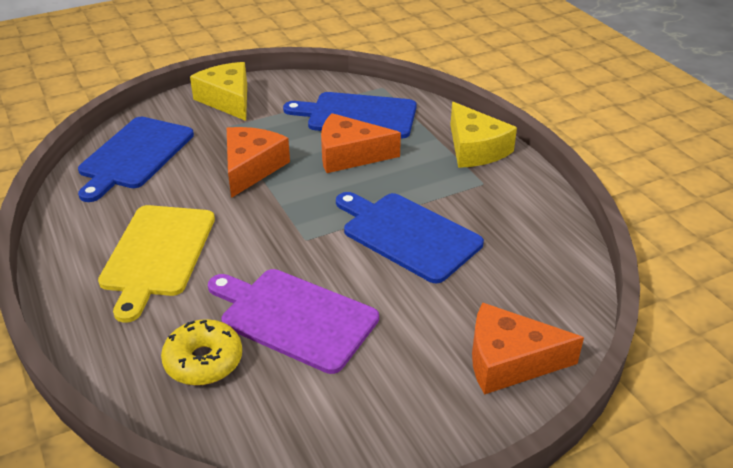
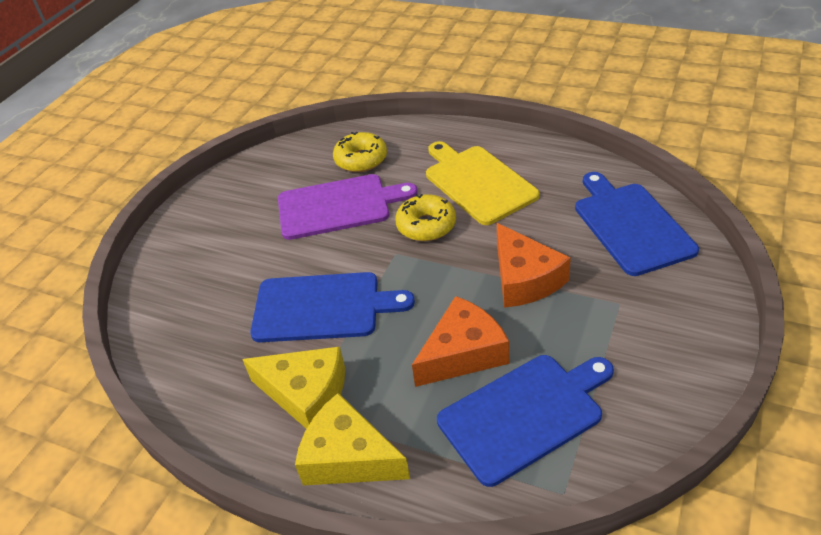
camera: 145 degrees right, 5 degrees up
(227, 100) = (679, 334): yellow cheese -> yellow cheese (306, 394)
(252, 245) = (426, 225): none -> yellow donut
(509, 361) = (176, 265): orange cheese -> none

